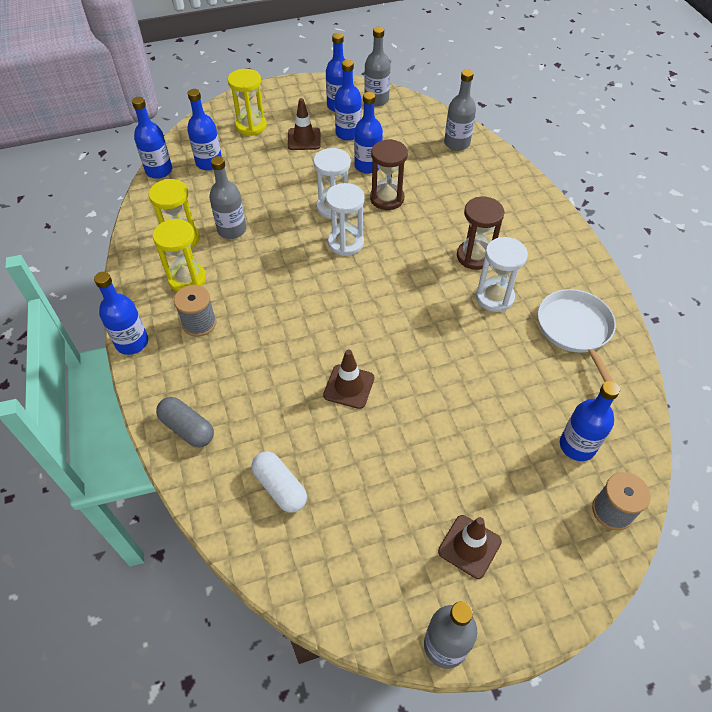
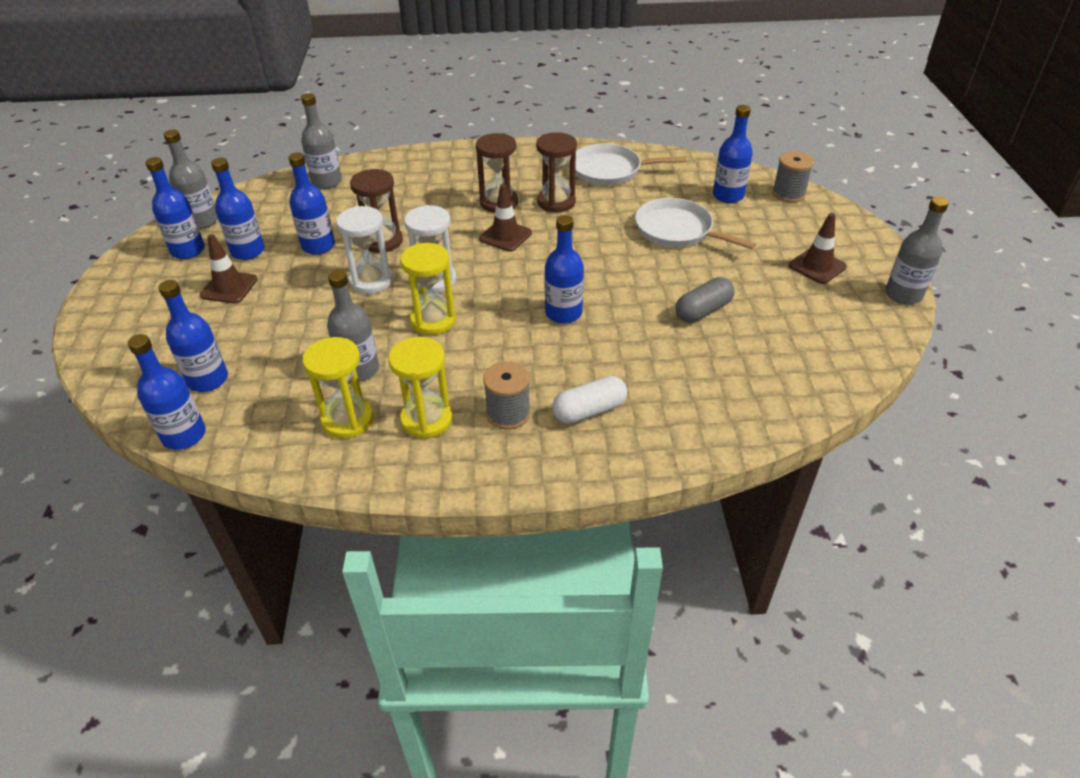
camera: 75 degrees left, 10 degrees down
(132, 342) = (516, 482): blue bottle -> blue bottle (563, 313)
(187, 428) = (664, 436): grey capsule -> grey capsule (703, 310)
(251, 126) = (160, 331): yellow hourglass -> yellow hourglass (433, 320)
(280, 487) = (749, 370): white capsule -> white capsule (589, 411)
(349, 386) = (637, 307): brown traffic cone -> brown traffic cone (505, 236)
(486, 404) = (677, 230): none -> white pan
(494, 297) = (556, 202): white hourglass -> brown hourglass

